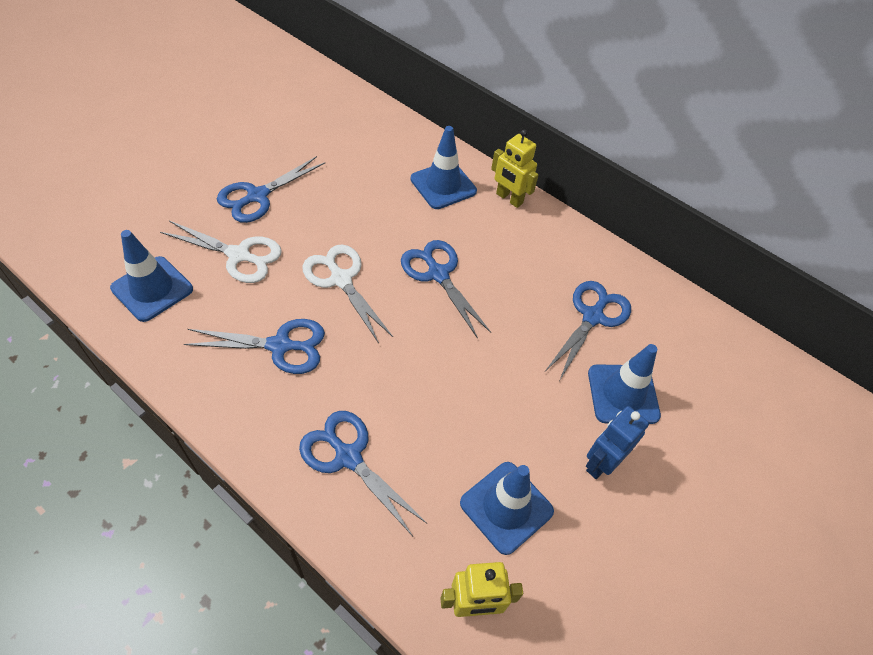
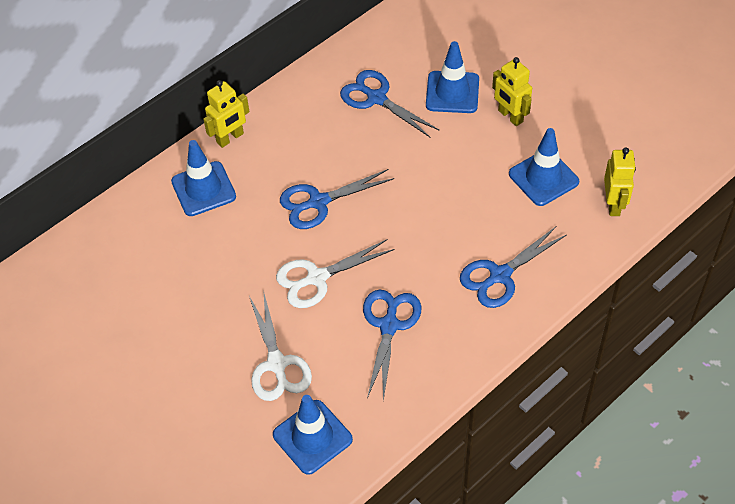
camera: 75 degrees left, 0 degrees up
(239, 255) = (277, 364): white scissors -> white scissors turned 135 degrees clockwise
(257, 196) = (195, 351): blue scissors -> none
(601, 463) = (510, 116): blue robot -> yellow robot

